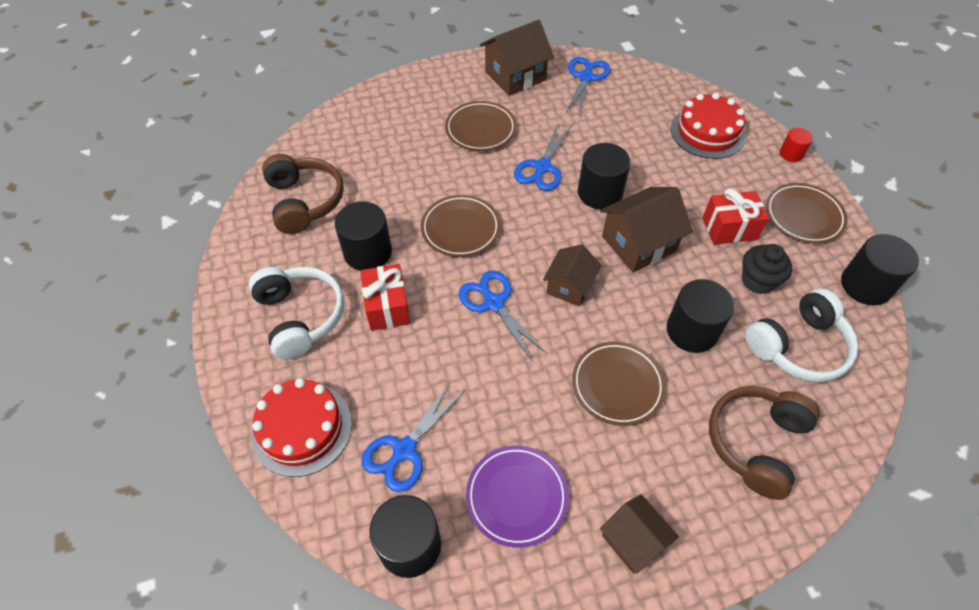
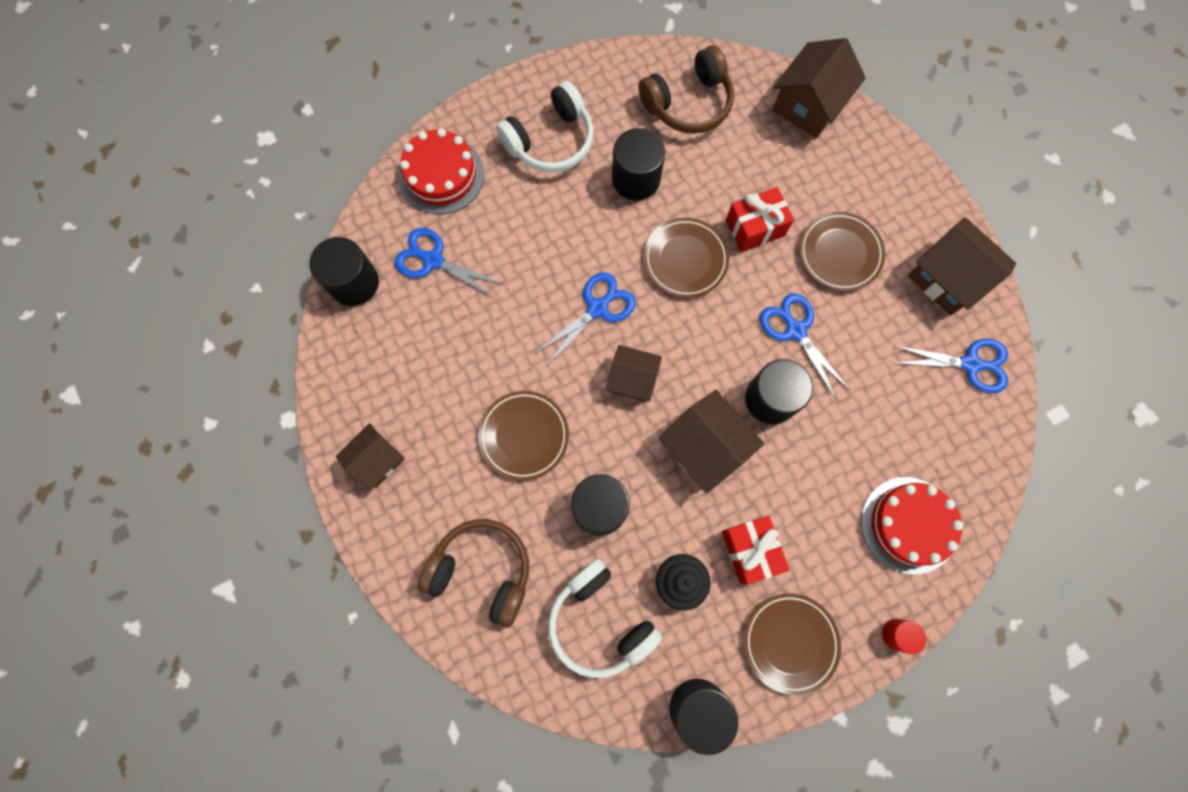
camera: 80 degrees right, 20 degrees up
(340, 124) = (808, 105): none -> brown house
(387, 307) = (575, 212): red gift -> red gift (755, 228)
(516, 497) = (403, 359): purple plate -> none
(542, 167) = (795, 330): blue scissors -> blue scissors turned 45 degrees clockwise

